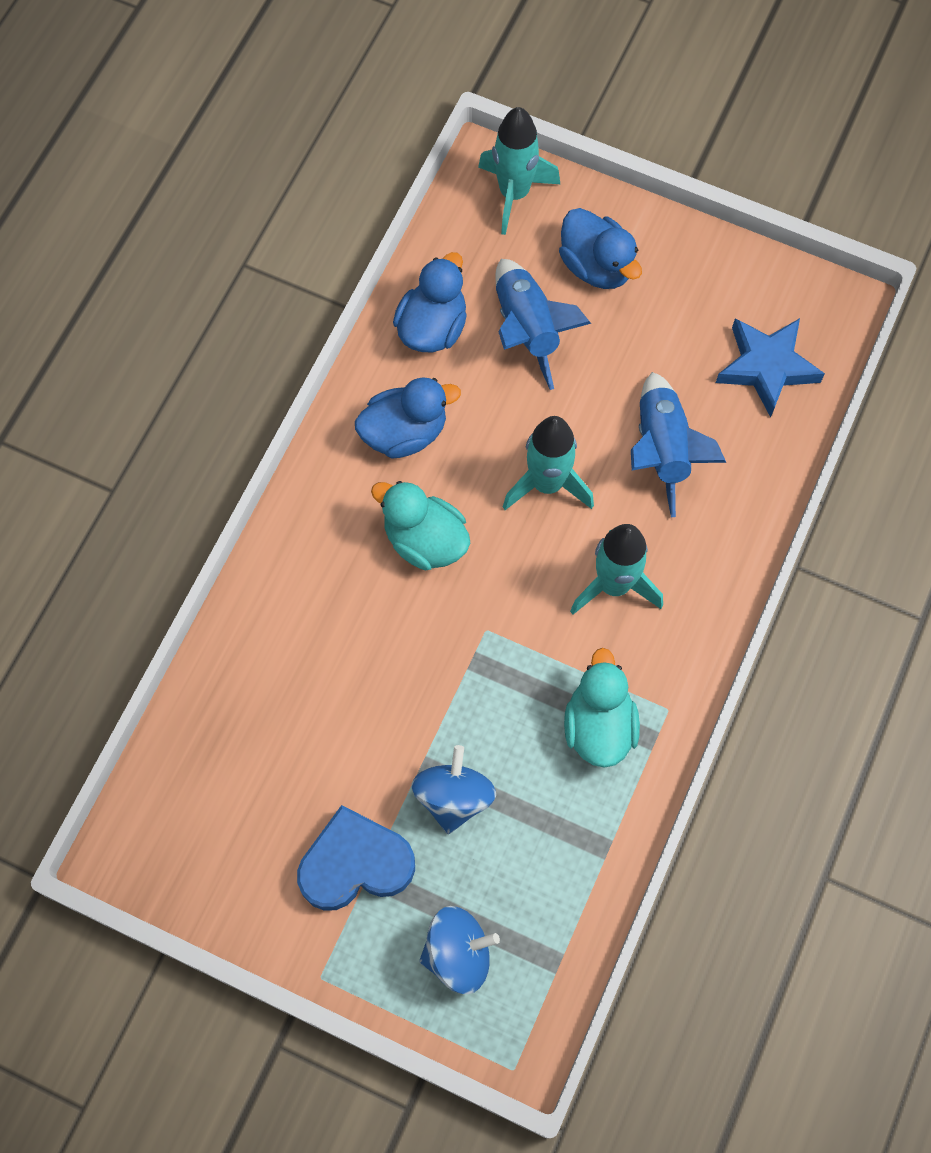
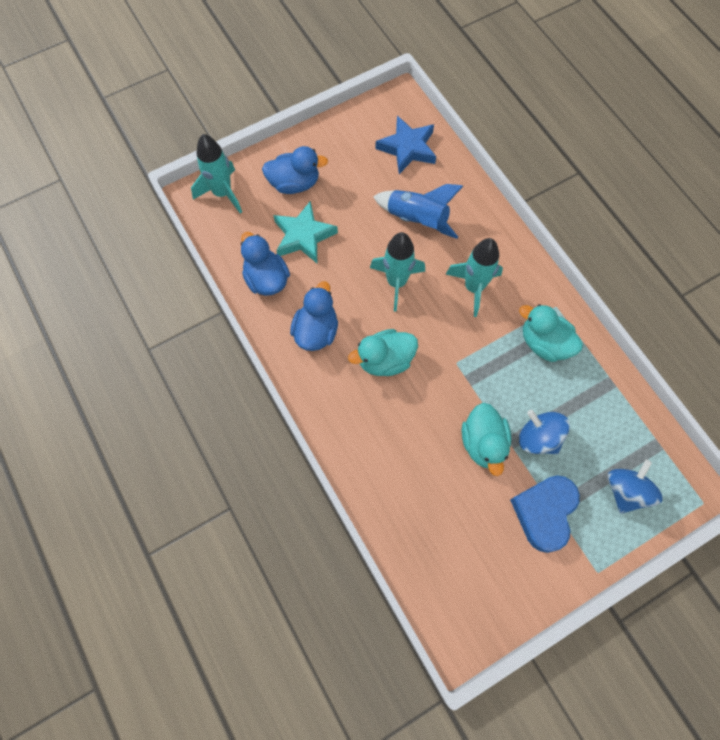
camera: 55 degrees left, 0 degrees up
(397, 731) = (483, 443): none -> turquoise duck
(527, 329) = (303, 236): blue rocket -> turquoise star

